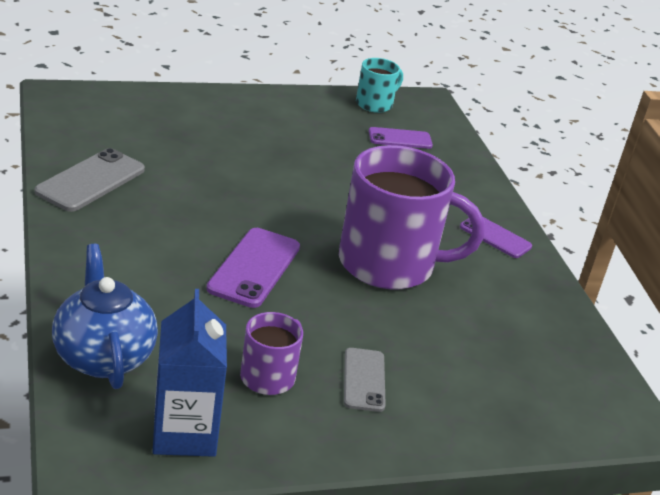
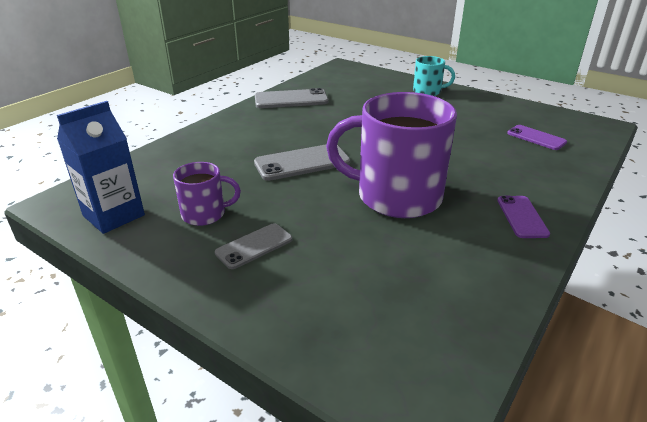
camera: 55 degrees right, 0 degrees up
(103, 356) = (151, 166): blue teapot -> none
(254, 268) = (302, 163): purple phone -> grey phone
(375, 104) = (548, 116): turquoise mug -> turquoise mug (428, 91)
(389, 264) = (396, 196): purple mug -> purple mug turned 135 degrees clockwise

